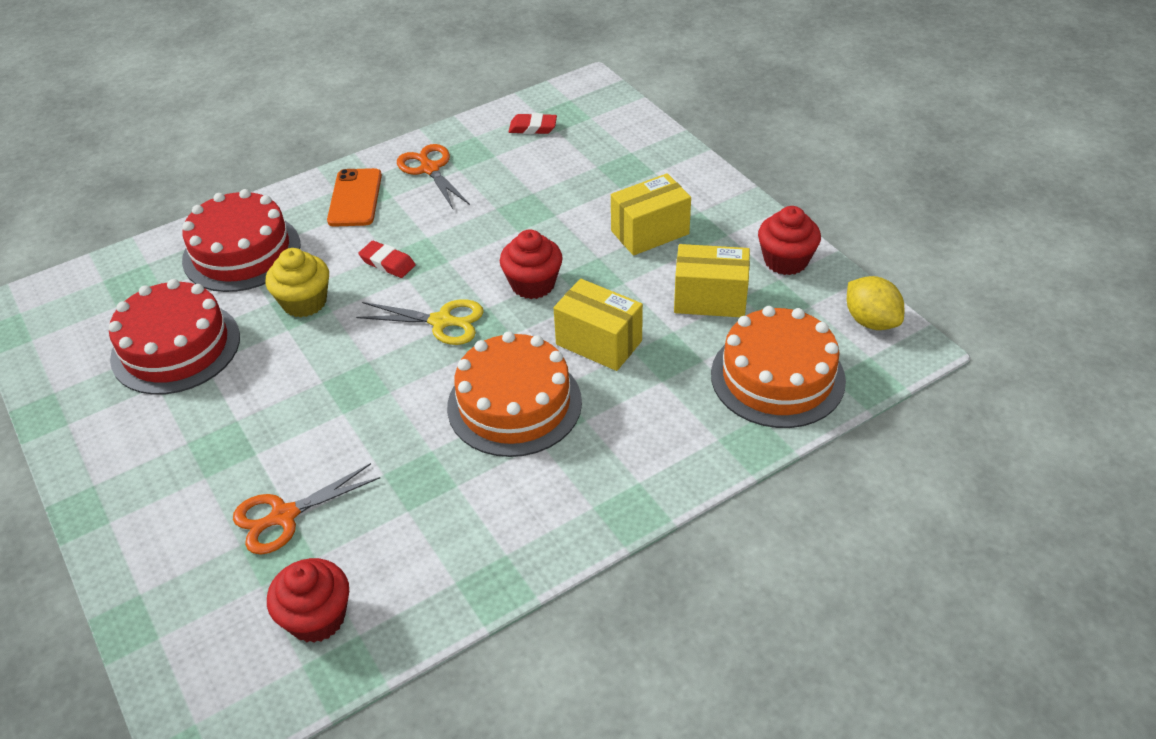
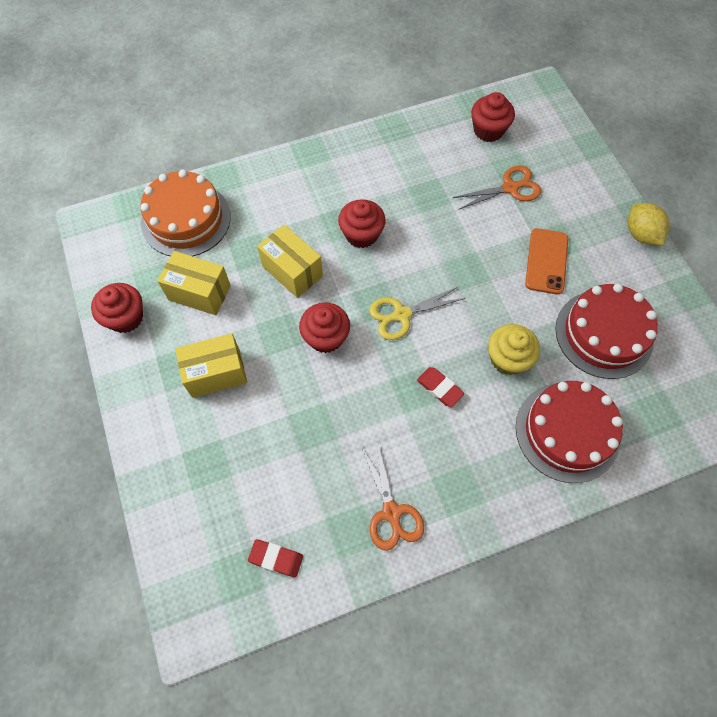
camera: 170 degrees left, 20 degrees up
(355, 198) = (466, 484): orange phone -> orange phone (546, 261)
(442, 322) = (401, 315): yellow scissors -> yellow scissors turned 45 degrees counterclockwise
(514, 404) = (361, 234): orange cake -> red cupcake
(871, 321) = (100, 249): yellow lemon -> yellow lemon (640, 234)

